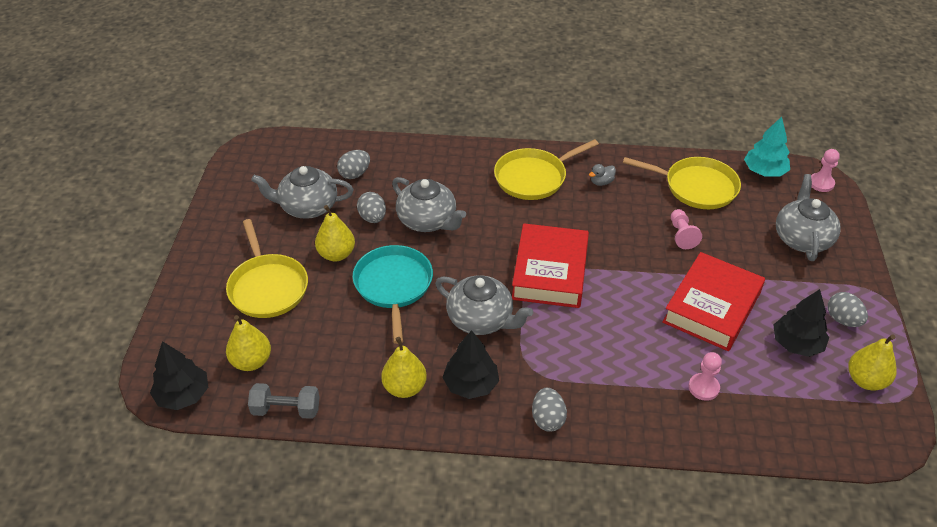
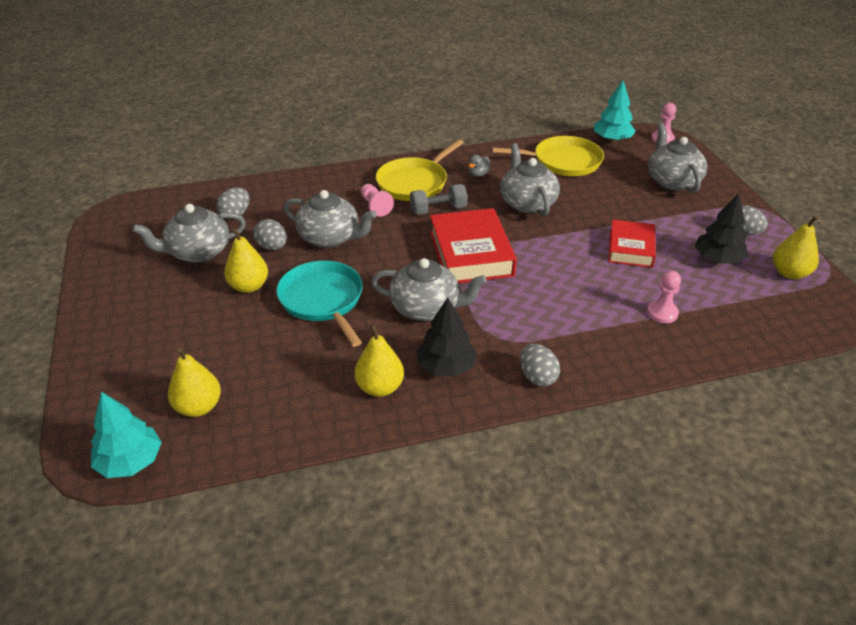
camera: 20 degrees left, 5 degrees down
(183, 395) = (130, 462): black tree -> turquoise tree
(268, 287) = (186, 333): yellow pan -> none
(286, 409) = (260, 443): grey dumbbell -> grey dumbbell (438, 210)
(633, 228) = (527, 203): none -> grey teapot
(681, 235) = (572, 199): pink pawn -> pink pawn (375, 206)
(712, 307) = (630, 248): red book -> red book, size x0.64

